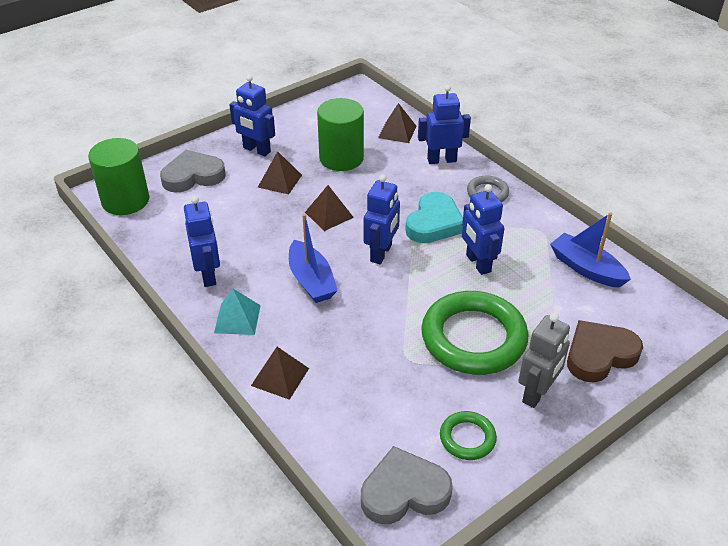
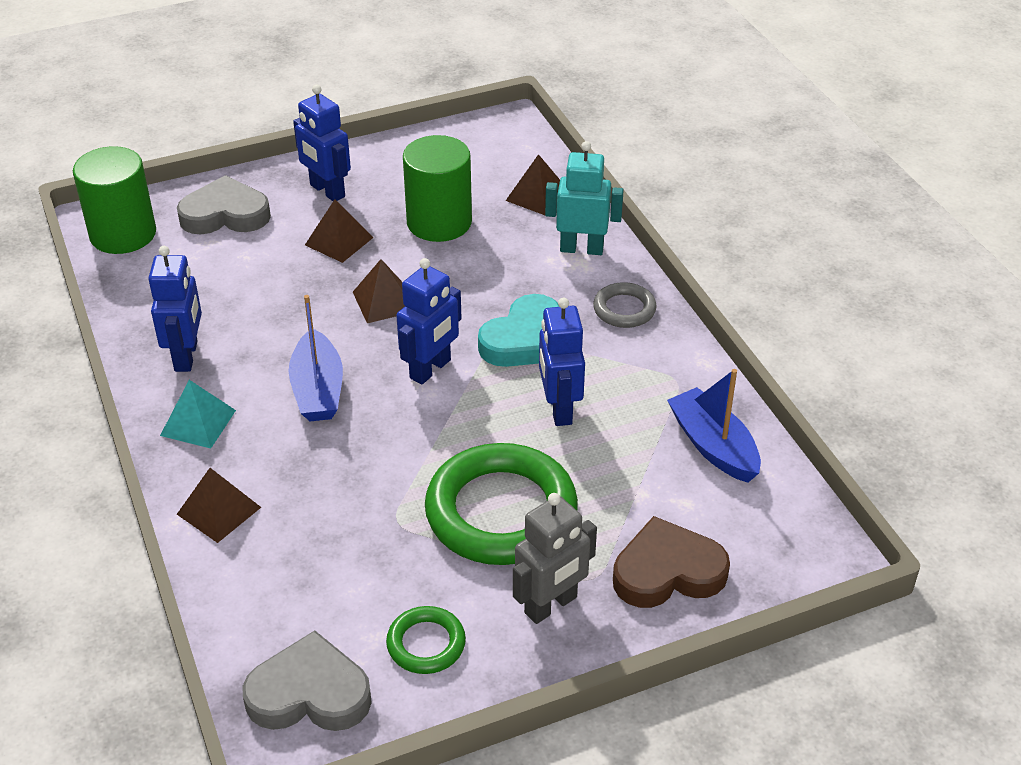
camera: 15 degrees right, 0 degrees up
(441, 160) = (581, 249): blue robot -> turquoise robot

